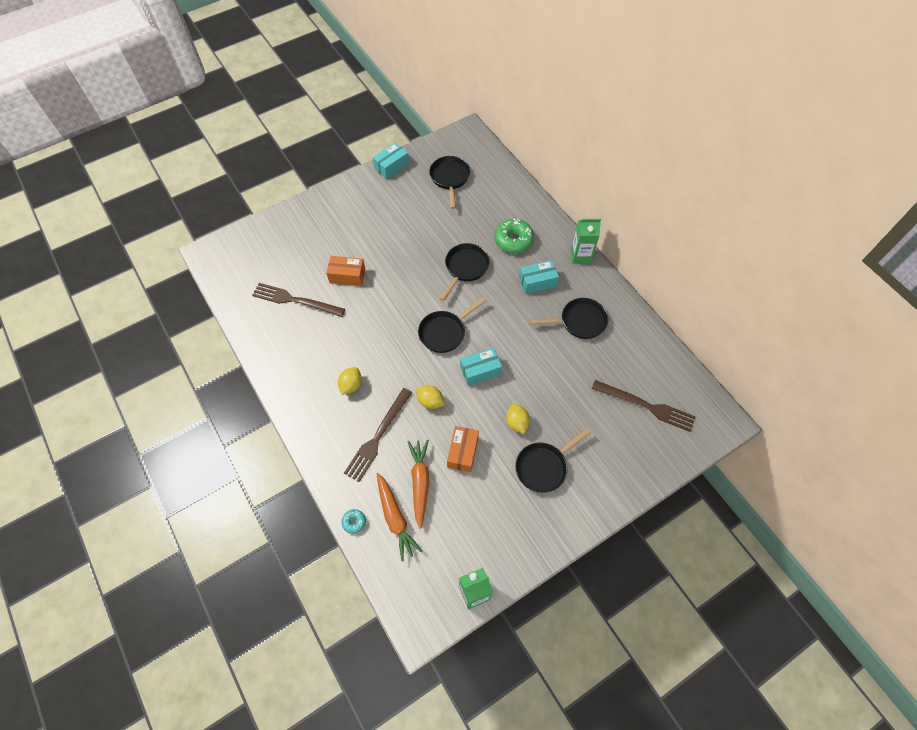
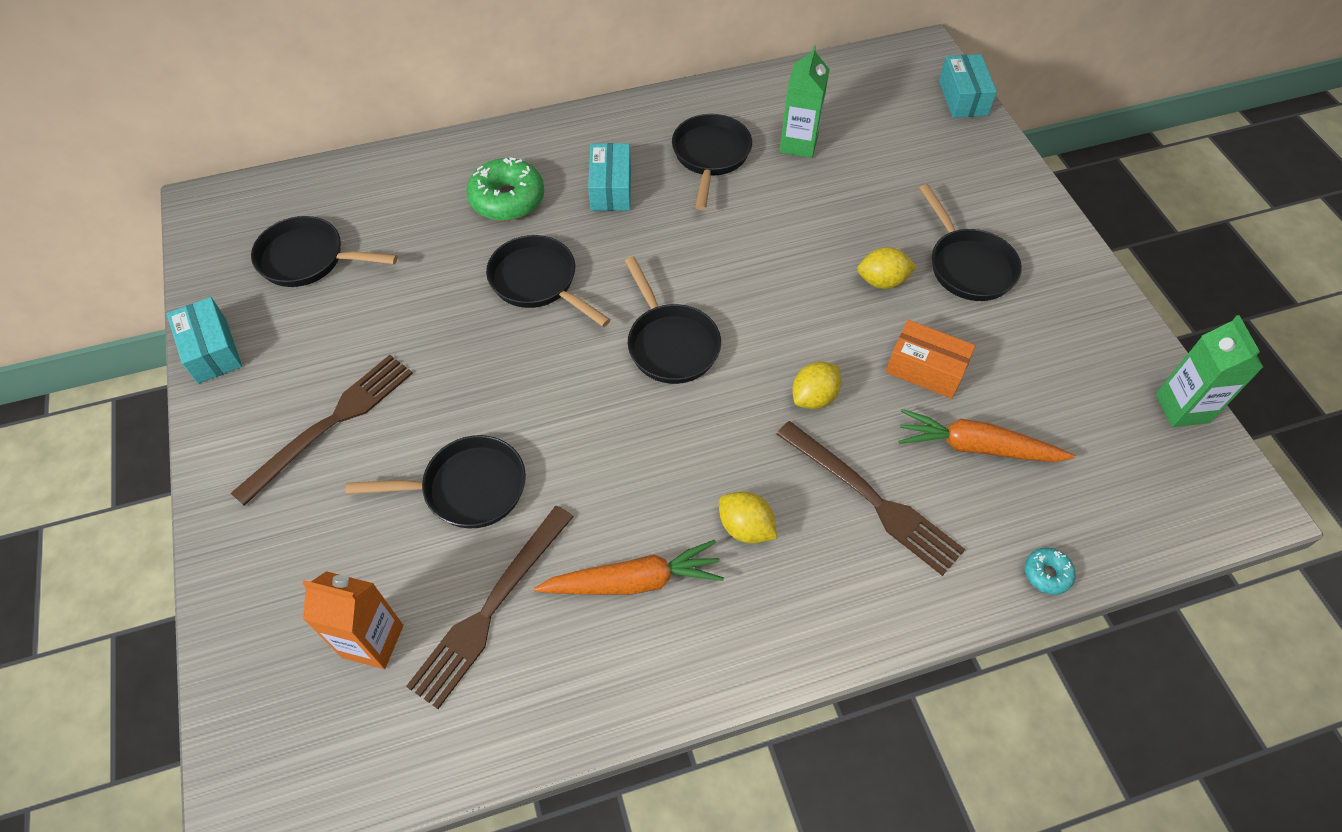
camera: 75 degrees left, 5 degrees down
(275, 266) = (373, 641): none -> orange carton
(347, 275) = (467, 488): orange box -> black pan
(395, 518) = (1043, 501): orange carrot -> orange carrot (633, 581)
(480, 370) = (768, 308): turquoise box -> turquoise box (962, 98)
(580, 256) = (581, 122): green carton -> green carton (798, 144)
(646, 406) = (883, 122): brown fork -> brown fork (331, 424)

